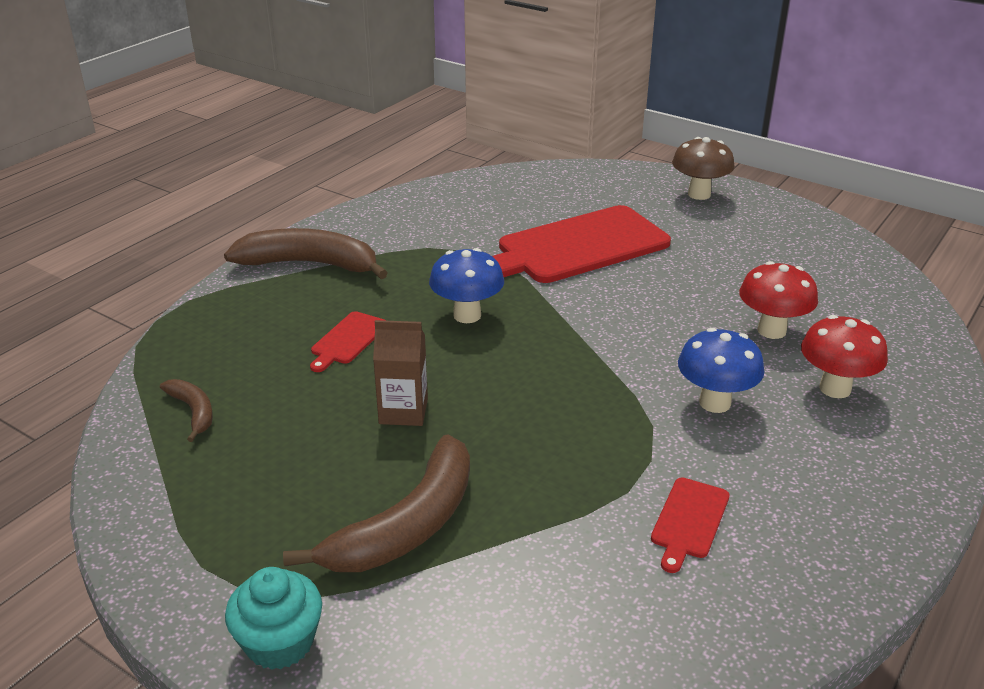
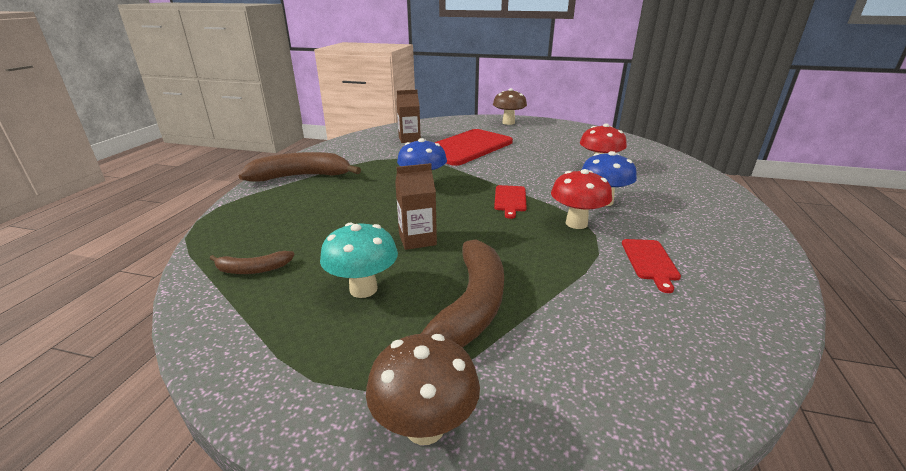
camera: 20 degrees left, 5 degrees down
(193, 412) = (253, 269): brown banana -> brown banana turned 135 degrees clockwise
(280, 642) = (425, 427): turquoise cupcake -> brown mushroom
(301, 470) = (363, 289): none -> turquoise mushroom
(347, 340) = (351, 209): red cutting board -> red cutting board (510, 200)
(505, 209) = (409, 139): none -> brown carton
(835, 388) = (656, 185): red mushroom -> red mushroom (576, 223)

